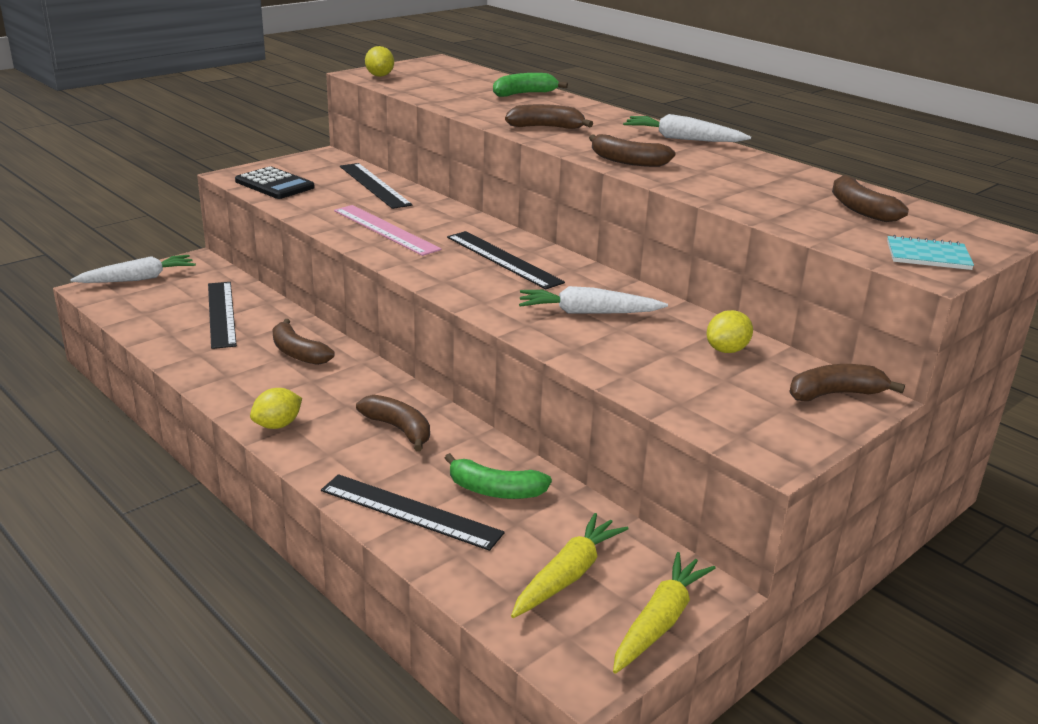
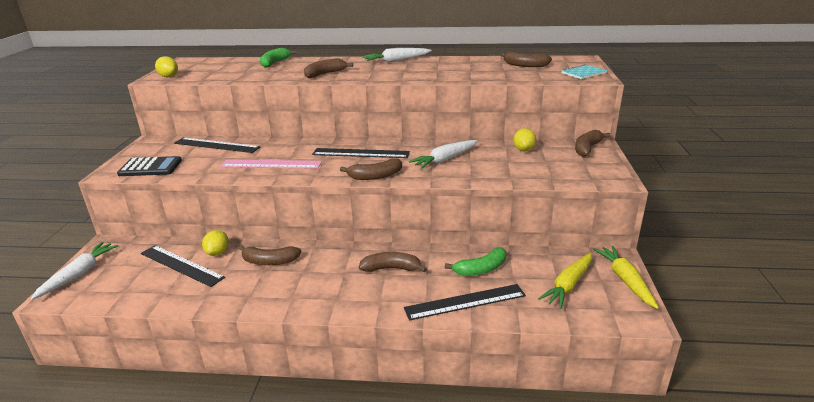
camera: 40 degrees left, 0 degrees up
(277, 425) = (327, 303): yellow lemon -> yellow lemon (218, 253)
(568, 575) = (568, 285): yellow carrot -> yellow carrot turned 135 degrees counterclockwise
(627, 161) = (398, 76): brown banana -> brown banana (375, 176)

